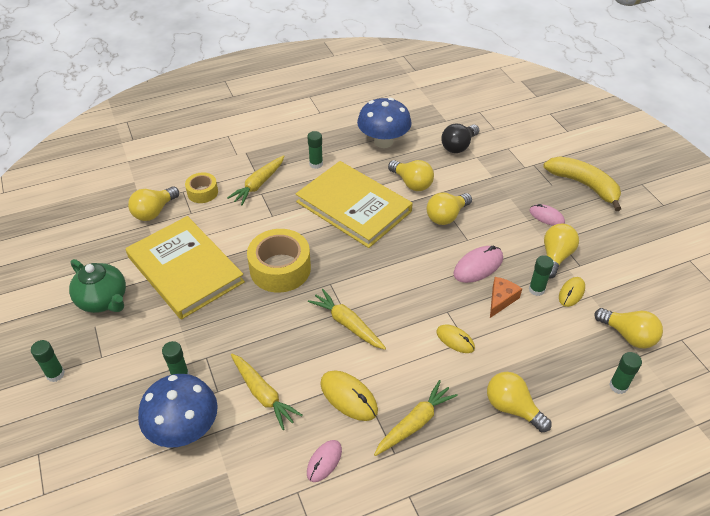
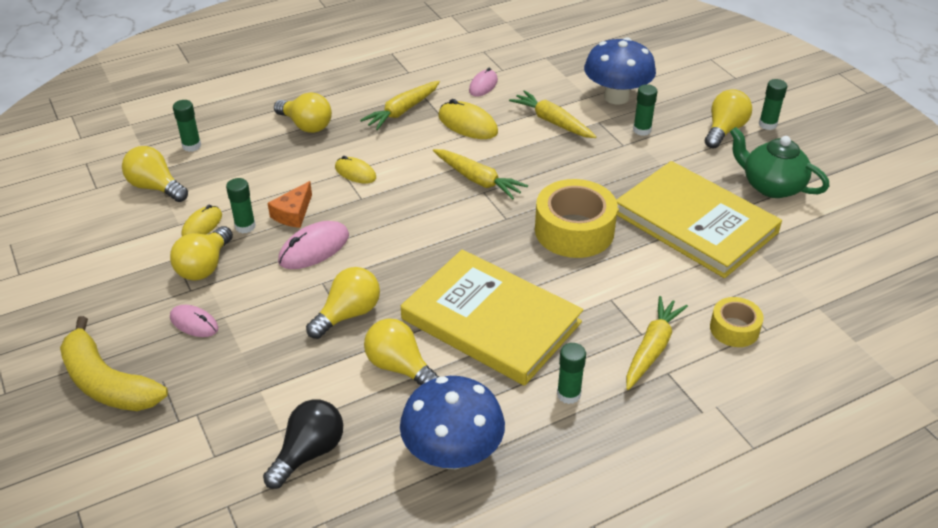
camera: 175 degrees right, 5 degrees down
(154, 212) = (787, 294): yellow light bulb -> yellow light bulb (724, 130)

